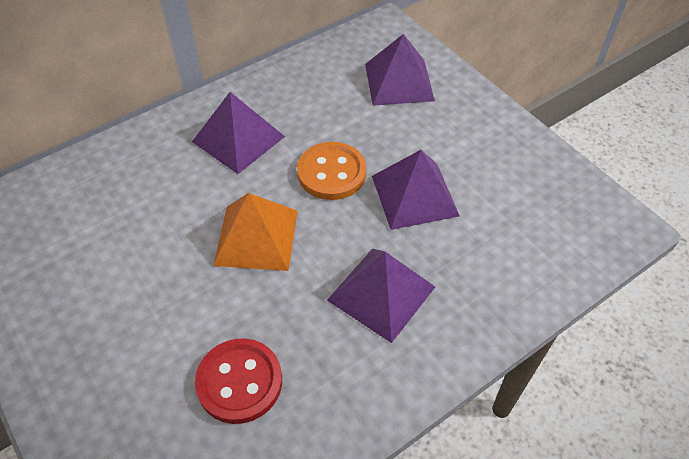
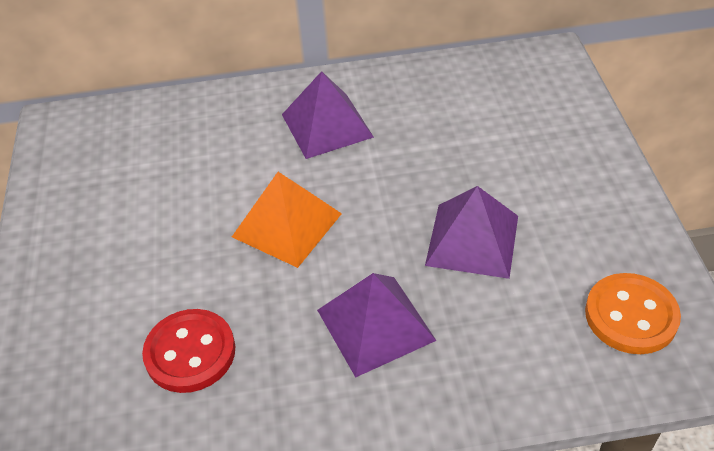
camera: 30 degrees right, 5 degrees down
(331, 173) = (398, 188): orange button -> orange button (631, 315)
(399, 82) = (529, 118): purple pyramid -> none

